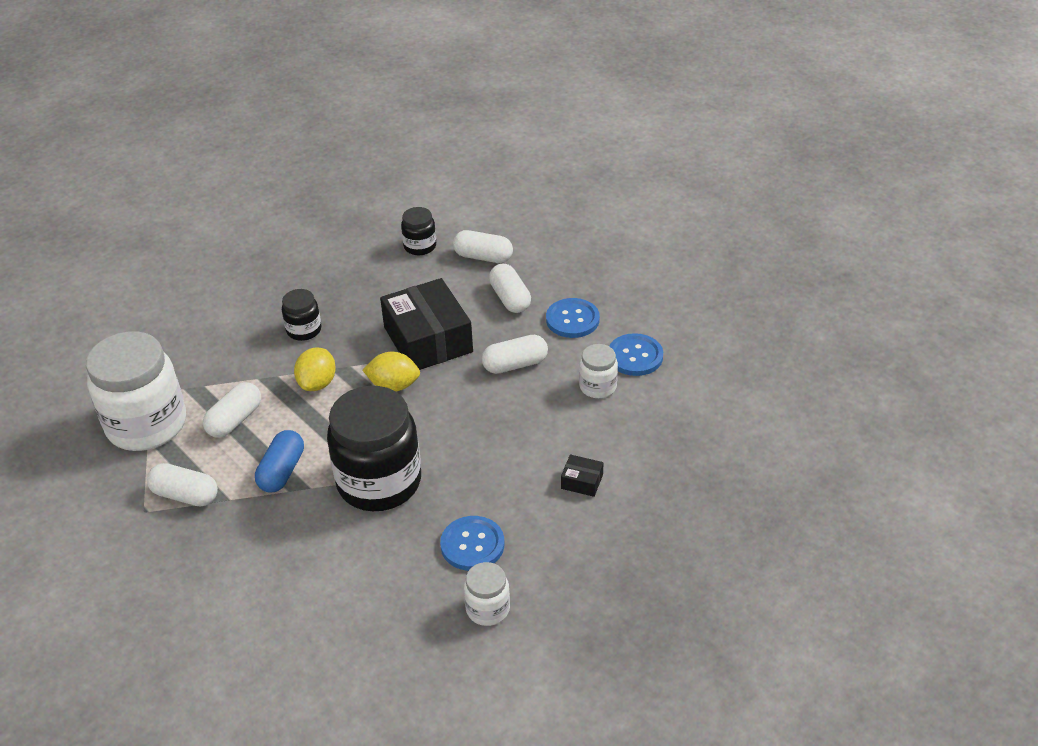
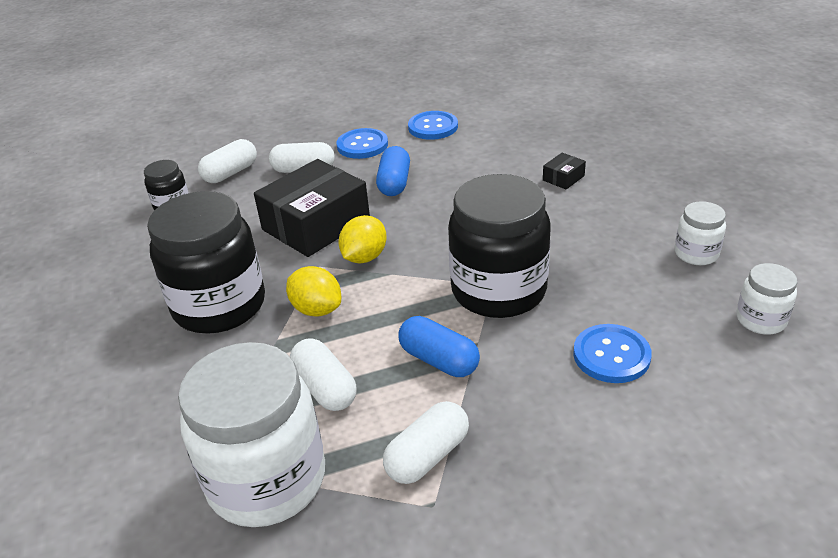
camera: 65 degrees left, 5 degrees down
(304, 330) = (219, 306): black jar -> black jar, size x2.12
(428, 339) = (316, 224): black box -> black box turned 45 degrees counterclockwise
(472, 545) = (612, 248): blue button -> blue button (611, 355)
(515, 364) = (394, 183): white capsule -> blue capsule
(598, 387) = (455, 149): white jar -> white jar (760, 320)

